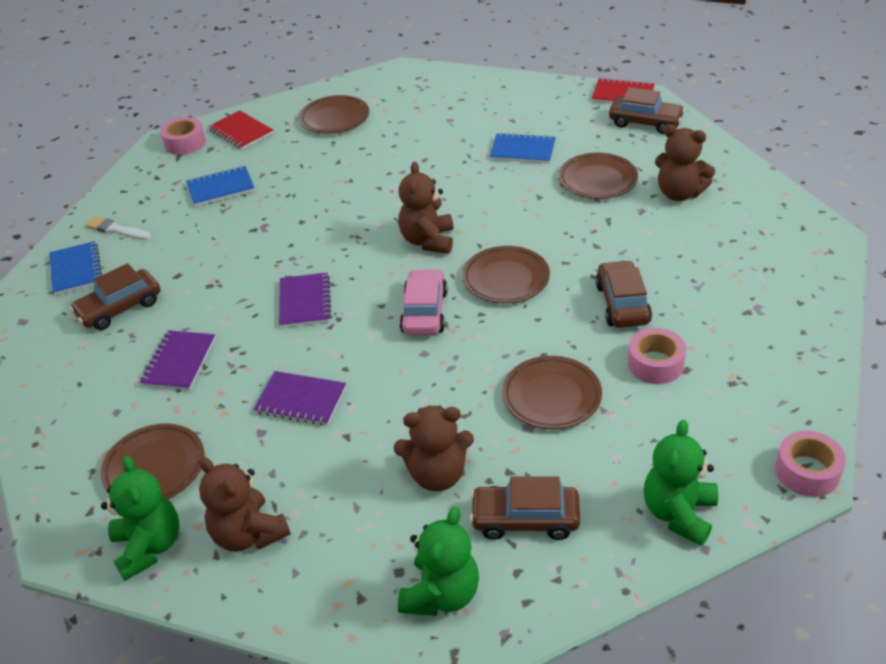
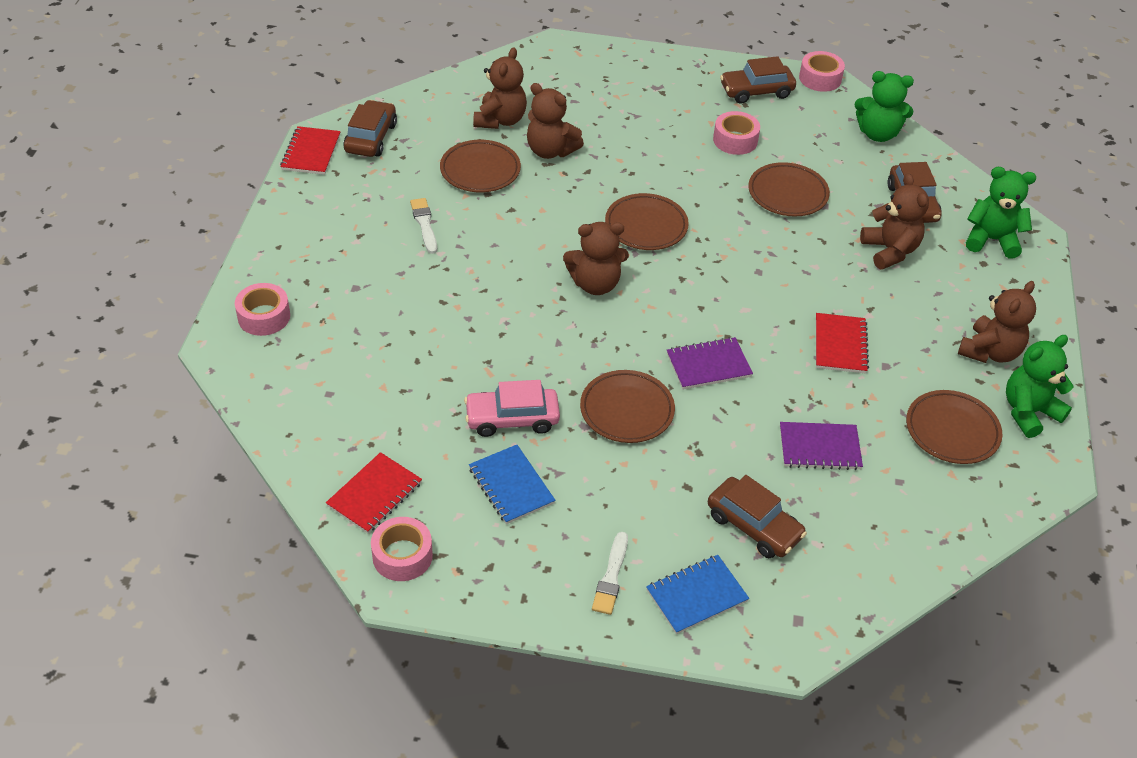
camera: 105 degrees left, 5 degrees up
(301, 400) = (840, 345): purple notebook -> red notebook
(335, 119) = (346, 397): brown plate -> brown plate (627, 410)
(424, 312) = (704, 276): pink car -> pink car (512, 419)
(426, 84) = (264, 316): none -> pink tape
(522, 150) = (424, 224): blue notebook -> white brush
(622, 304) = (666, 156): brown car -> brown car (756, 91)
(629, 223) = (550, 151): none -> brown teddy bear

